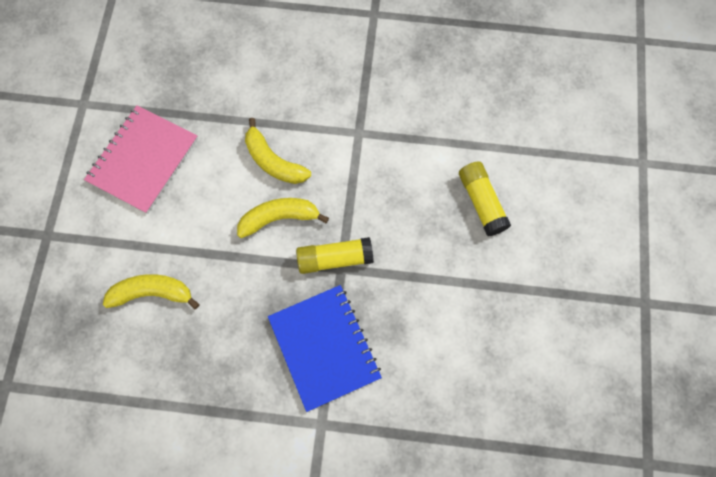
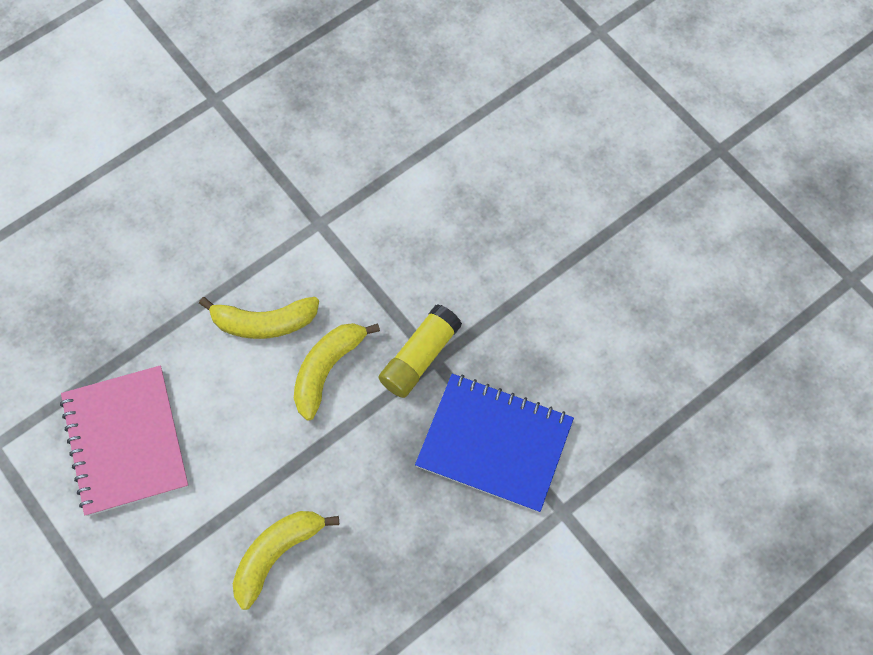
camera: 45 degrees left, 5 degrees down
(481, 202) = (499, 187): yellow glue stick -> none

